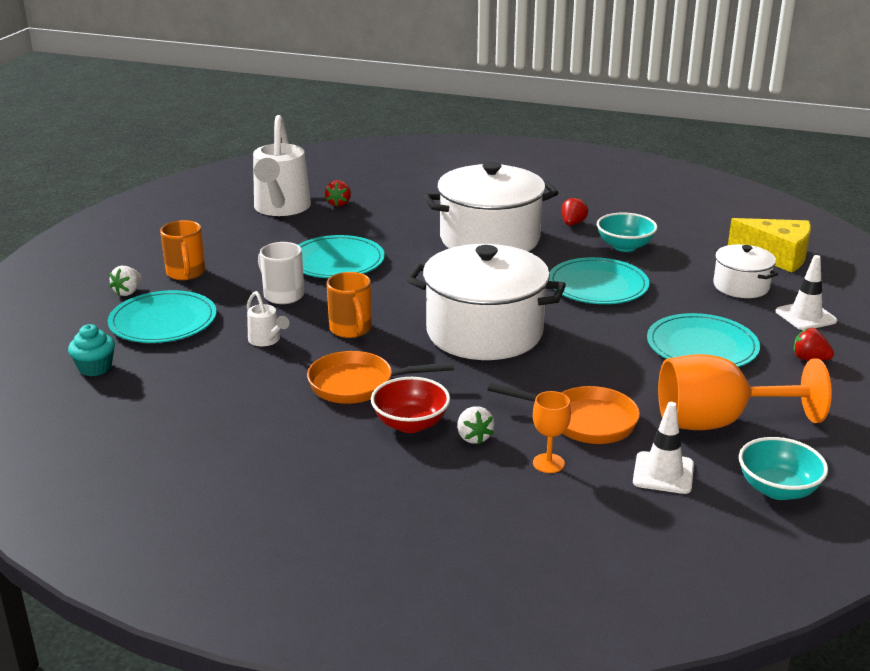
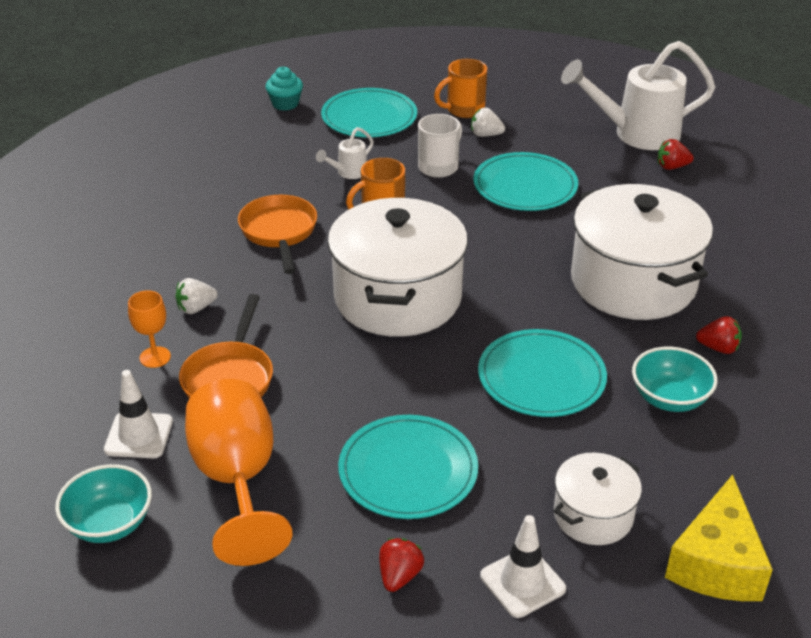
camera: 80 degrees right, 10 degrees up
(128, 292) = (417, 91): white strawberry -> white strawberry (485, 135)
(410, 424) = (216, 269): red bowl -> none

